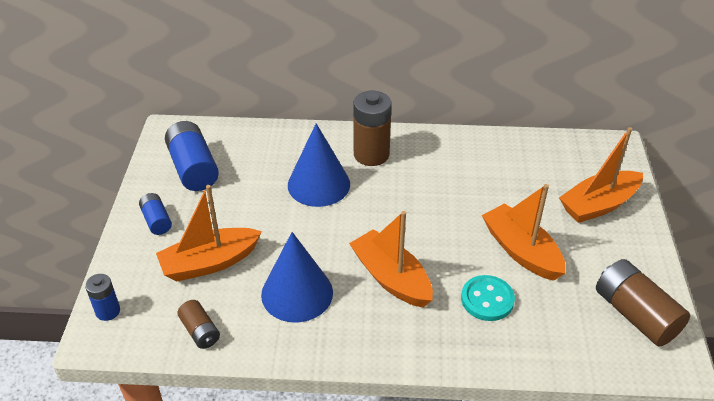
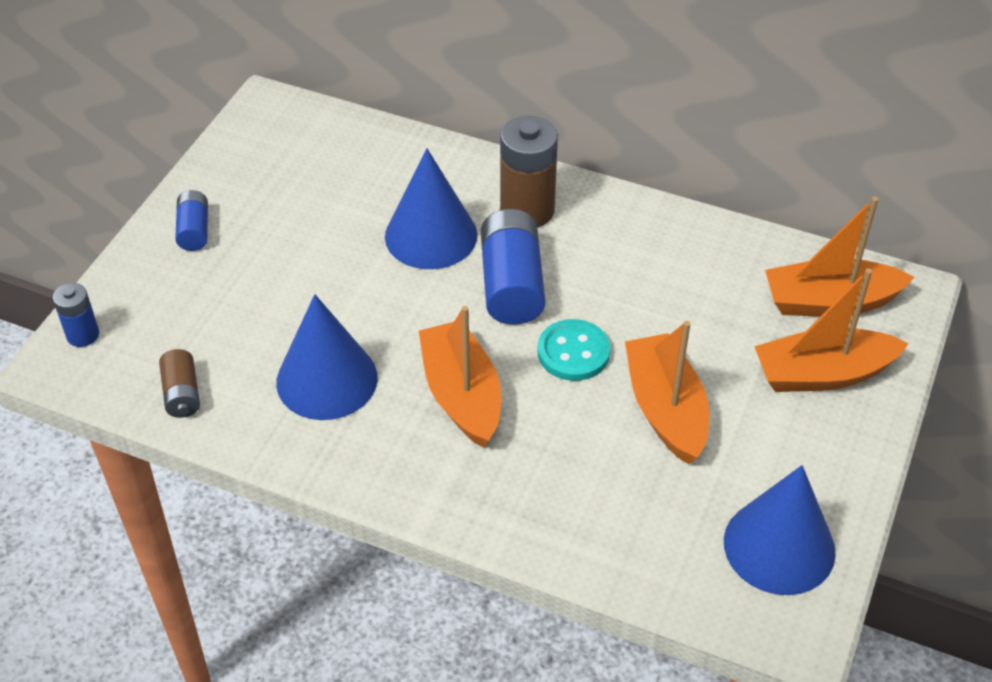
camera: 20 degrees right, 5 degrees up
(193, 168) = (274, 168): blue battery -> blue battery (512, 284)
(209, 263) = (235, 306): orange boat -> orange boat (830, 302)
(487, 299) = (578, 463): turquoise button -> turquoise button (573, 352)
(635, 314) = (779, 546): brown battery -> blue cone

